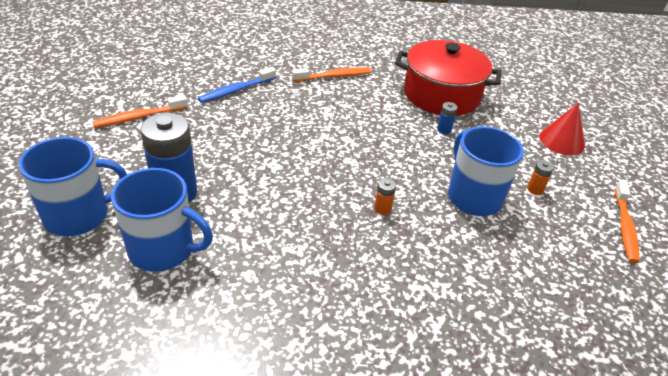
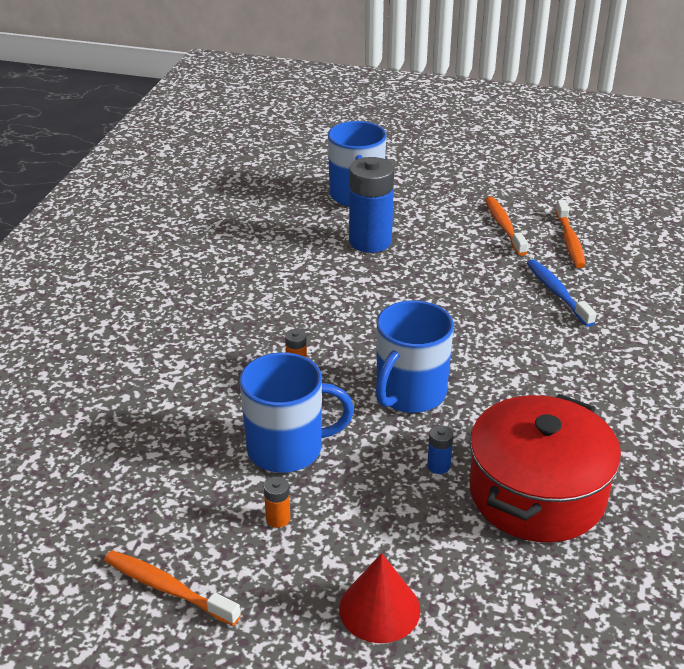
camera: 110 degrees right, 5 degrees down
(163, 249) = (297, 232): blue mug -> blue mug (409, 393)
(334, 76) = (595, 384): orange toothbrush -> orange toothbrush (569, 241)

